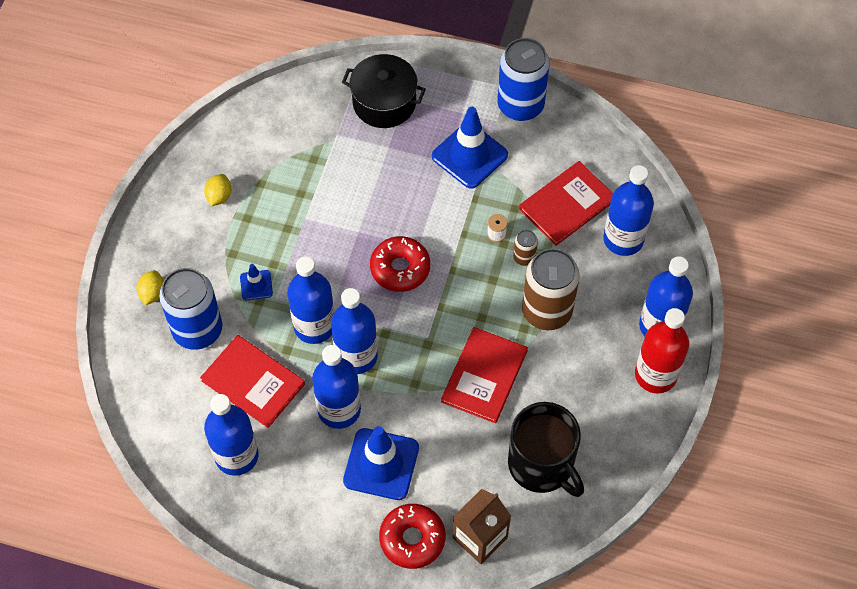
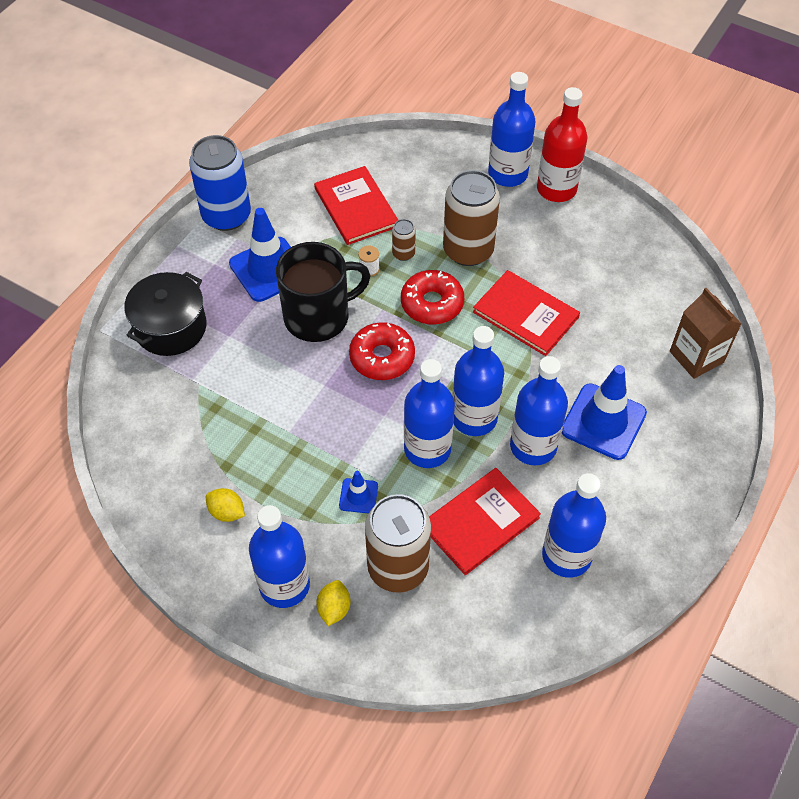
camera: 75 degrees left, 5 degrees down
(152, 293) = (334, 608): yellow lemon -> yellow lemon turned 75 degrees clockwise
(197, 330) = (398, 567): blue can -> brown can
(412, 539) = (689, 412): red donut -> red donut (432, 303)
(542, 465) = (629, 292): black mug -> black mug (318, 316)
(623, 239) = (409, 176): blue bottle -> blue bottle (284, 585)

